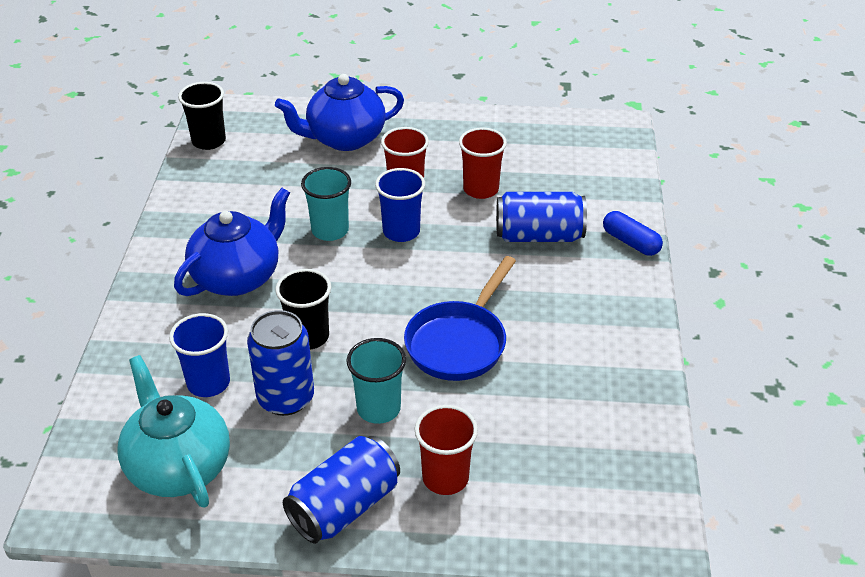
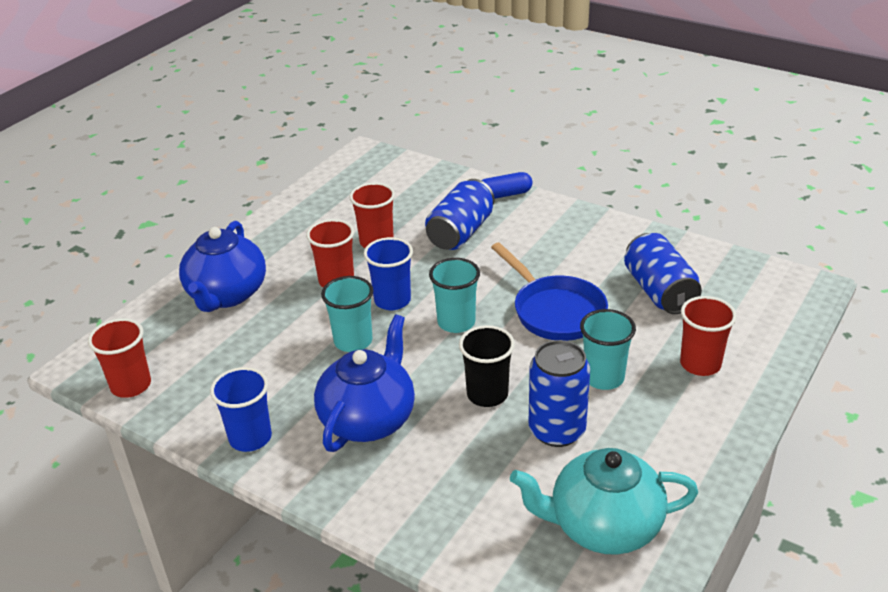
camera: 60 degrees left, 5 degrees down
(208, 383) = (504, 477): blue cup -> blue cup (250, 438)
(209, 141) = (131, 385): black cup -> red cup
(238, 277) = (368, 419): blue teapot -> blue teapot turned 45 degrees clockwise
(344, 506) = (704, 429): blue can -> blue can (659, 291)
(397, 282) = (456, 322): none -> turquoise cup

